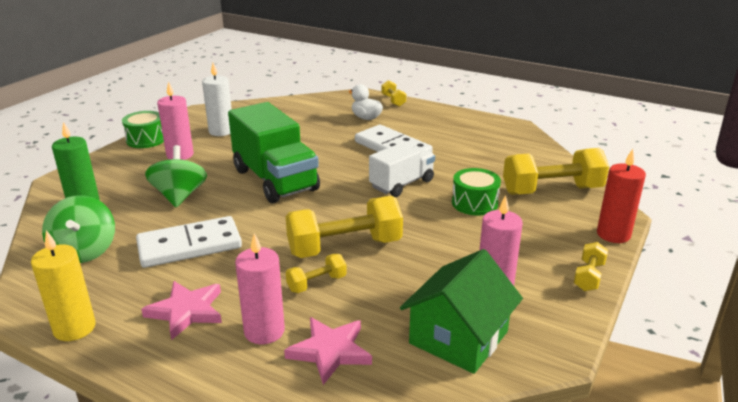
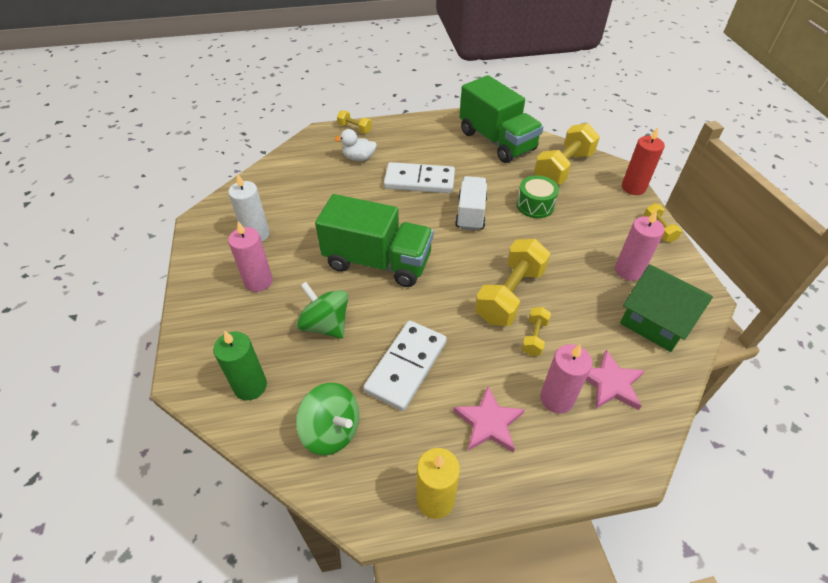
camera: 40 degrees left, 20 degrees up
(146, 139) = (197, 282): green drum -> none
(458, 337) = (656, 321): green house -> green house turned 45 degrees counterclockwise
(512, 149) = (497, 141): none -> green truck

